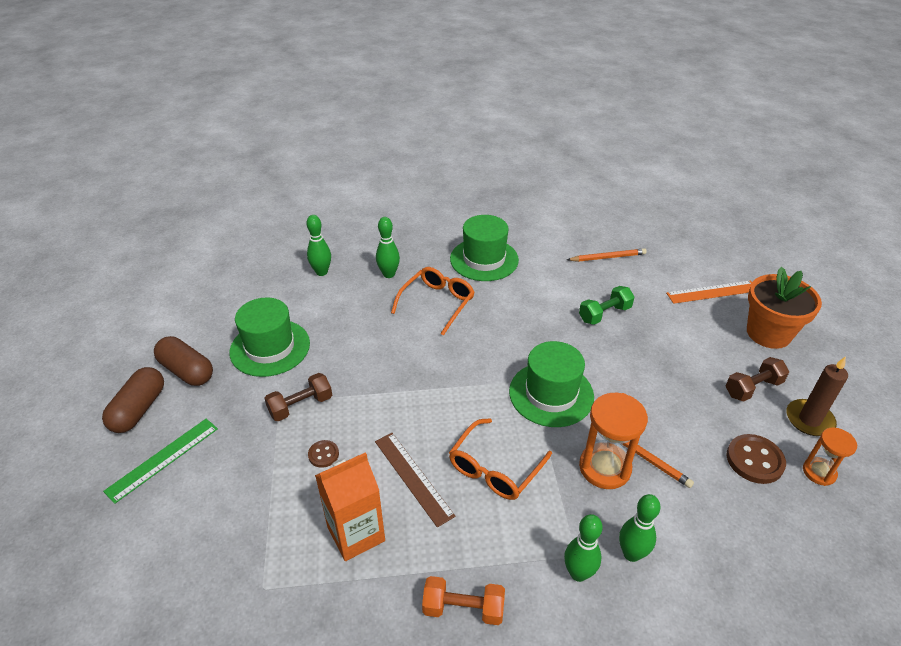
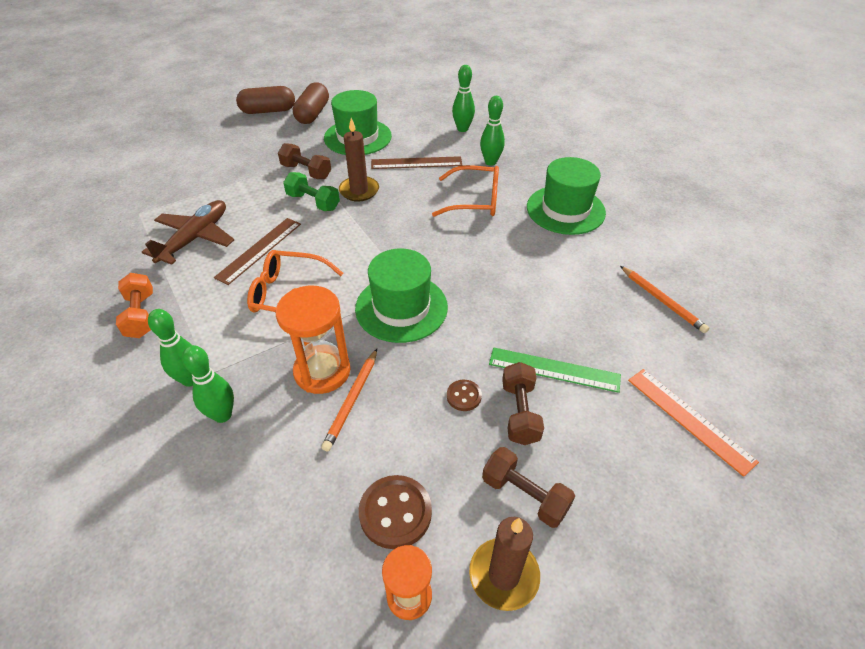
camera: 65 degrees right, 5 degrees up
(163, 459) = (230, 136): green ruler -> green ruler (554, 370)
(323, 454) = (263, 198): brown button -> brown button (464, 396)
(352, 320) = (416, 163): none -> brown ruler
(356, 534) = (195, 238): orange carton -> brown plane
(367, 373) = (359, 191): none -> brown candle
(604, 314) = (555, 321): green dumbbell -> green dumbbell (313, 202)
(684, 365) = (520, 412): none -> brown dumbbell
(768, 333) = (654, 502): orange flower pot -> none

